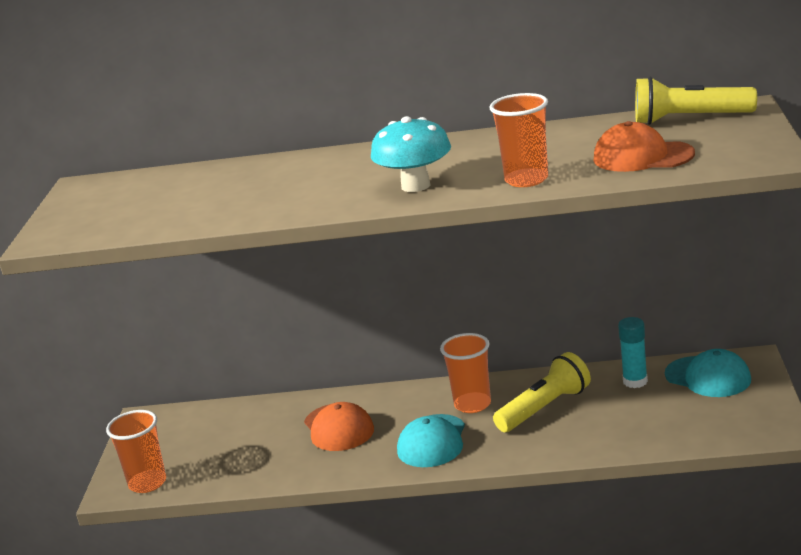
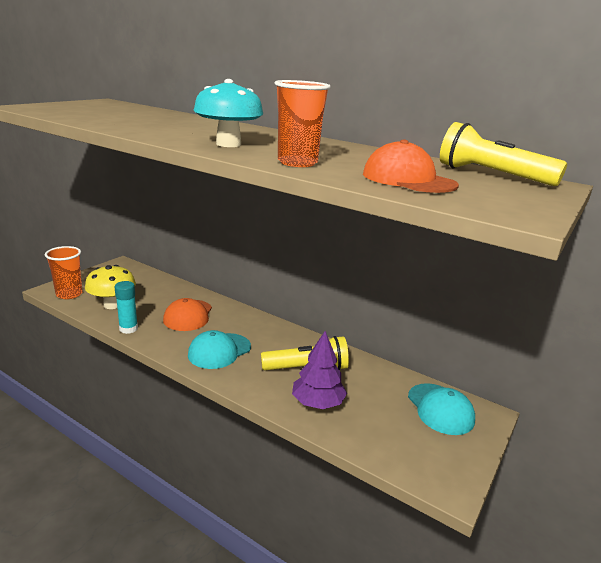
camera: 25 degrees right, 0 degrees up
(227, 464) = (112, 305): none -> yellow mushroom
(472, 404) = (271, 342): orange cup -> none
(595, 431) = (318, 403): none -> purple tree
(635, 381) = (385, 383): turquoise glue stick -> turquoise glue stick (128, 329)

